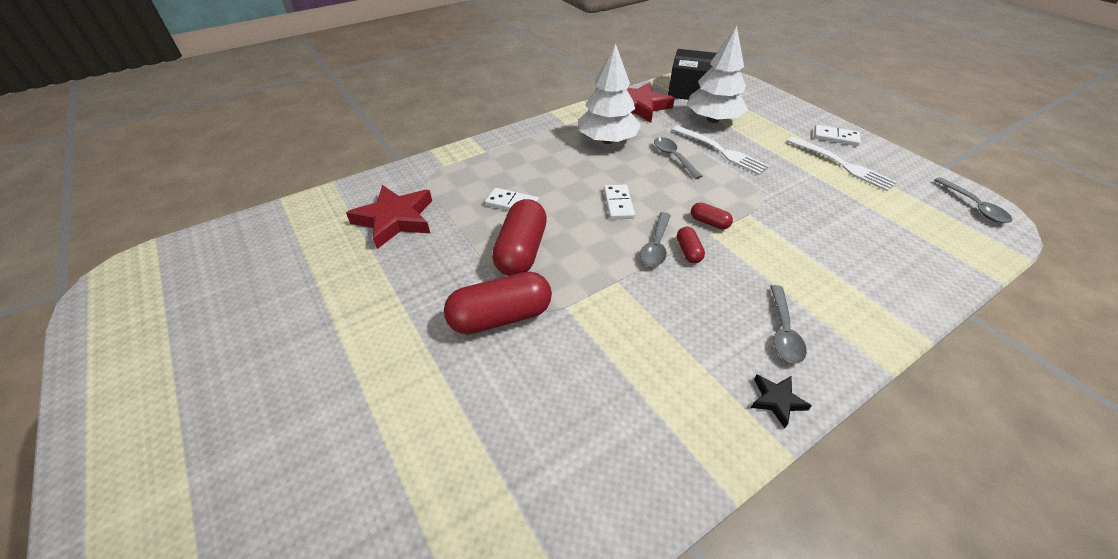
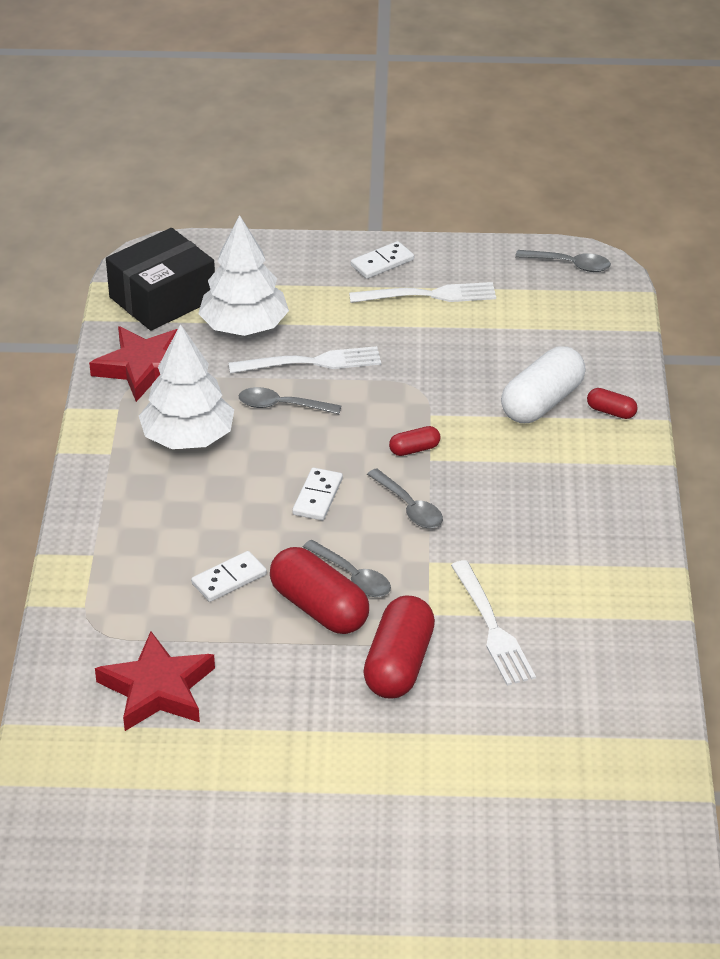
camera: 55 degrees left, 5 degrees down
(585, 352) = (492, 628): none -> white fork
(618, 204) = (317, 497): white domino -> white domino turned 75 degrees clockwise
(688, 251) = (439, 490): red capsule -> red capsule (611, 412)
(776, 400) = (638, 544): black star -> none
(783, 331) = (583, 494): grey spoon -> grey spoon (352, 577)
(836, 259) = (542, 402): none -> white capsule

